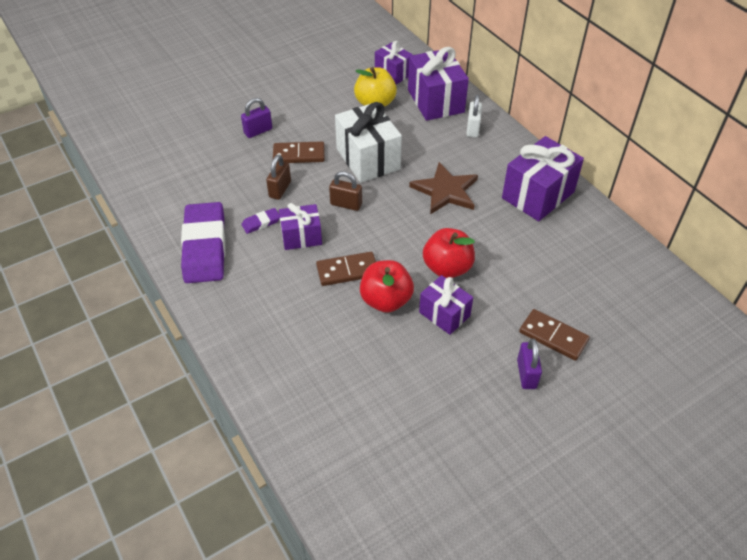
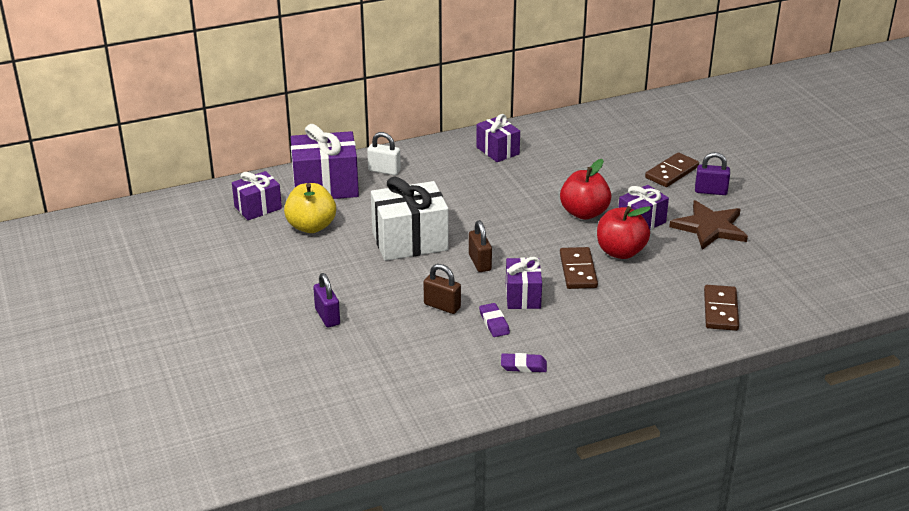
camera: 80 degrees left, 15 degrees down
(205, 247) = (523, 366): purple eraser -> purple eraser, size x0.42
(299, 154) = (385, 288): brown domino -> brown domino (720, 310)
(346, 204) = (480, 262): brown padlock -> brown padlock turned 45 degrees counterclockwise
(445, 191) = (477, 200): brown star -> brown star (710, 227)
(538, 195) = (497, 151): purple gift -> purple gift, size x0.60

